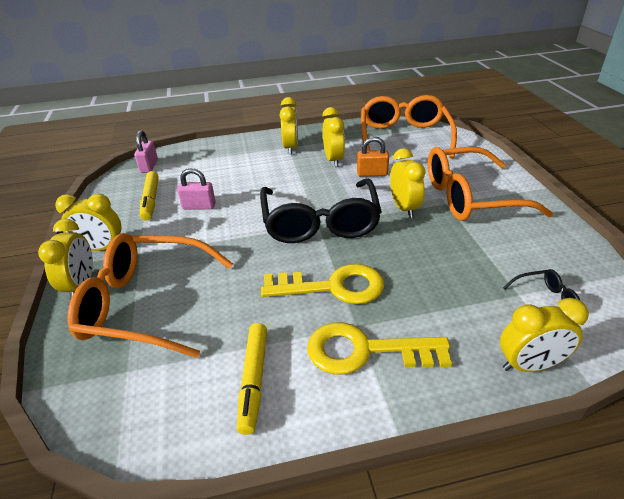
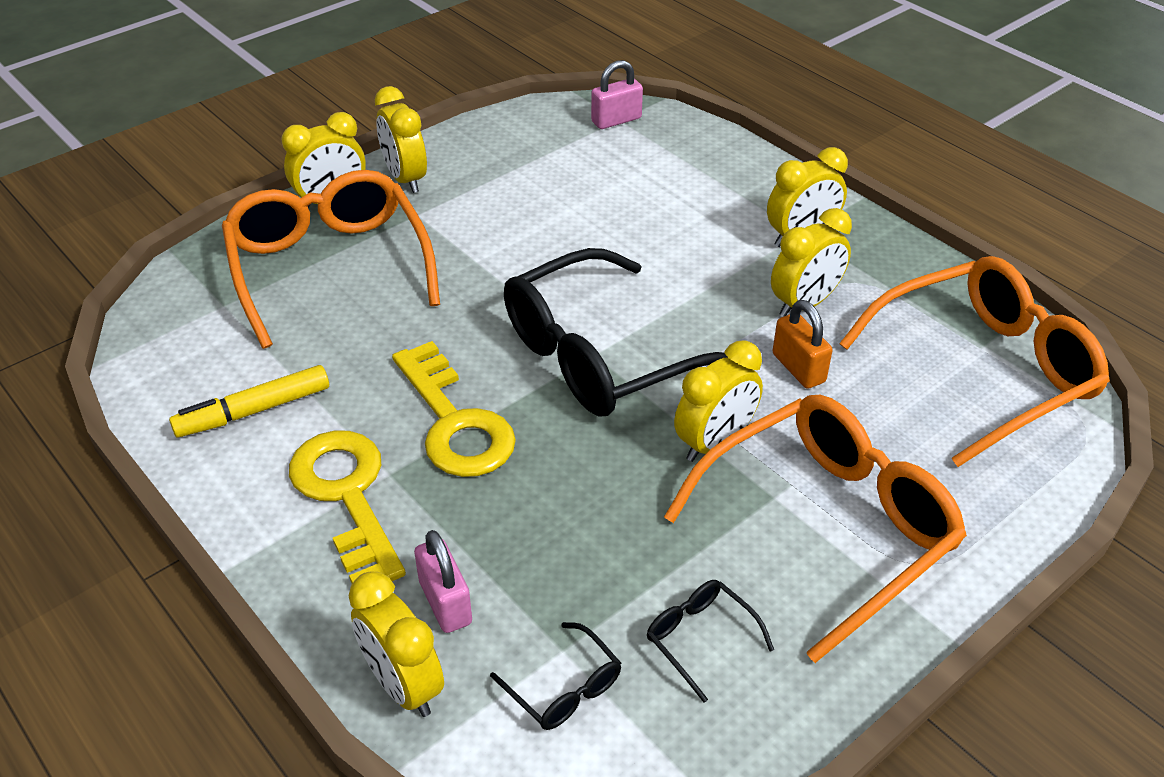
camera: 60 degrees right, 5 degrees up
(150, 200) = (533, 165): yellow marker -> none
(199, 206) = (552, 215): pink padlock -> pink padlock (445, 602)
(471, 197) = (825, 529): orange glasses -> orange glasses turned 90 degrees clockwise
(525, 249) = (701, 639): none -> black glasses

